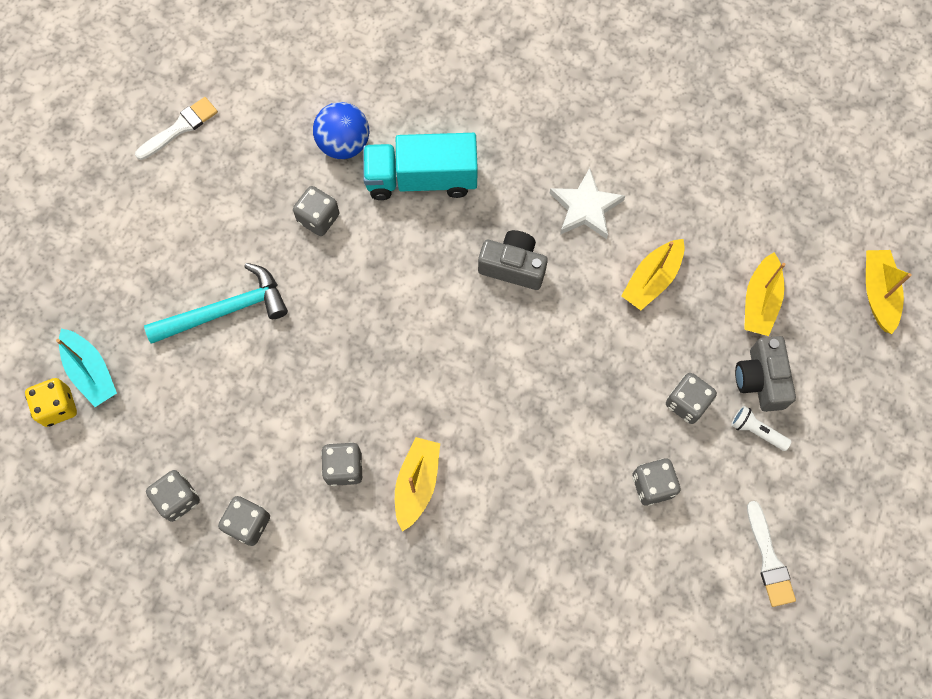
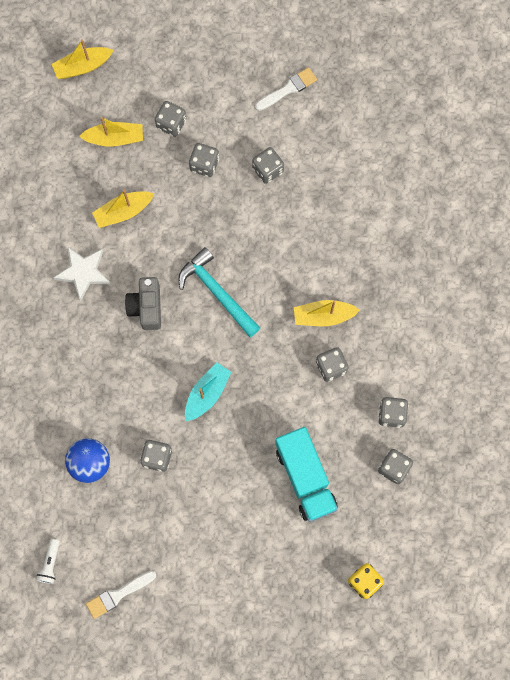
camera: 110 degrees left, 5 degrees up
(91, 372) = (331, 570): turquoise boat -> turquoise boat (207, 393)
(180, 128) = (118, 594): white brush -> white brush turned 60 degrees counterclockwise
(226, 310) = (251, 494): turquoise hammer -> turquoise hammer (217, 292)
(421, 179) = (99, 395): turquoise truck -> turquoise truck (305, 478)
(652, 279) = (123, 212): yellow boat -> yellow boat turned 135 degrees clockwise
(756, 431) = (207, 117): white flashlight -> white flashlight (50, 564)
(760, 380) = (171, 124): grey camera -> grey dice

